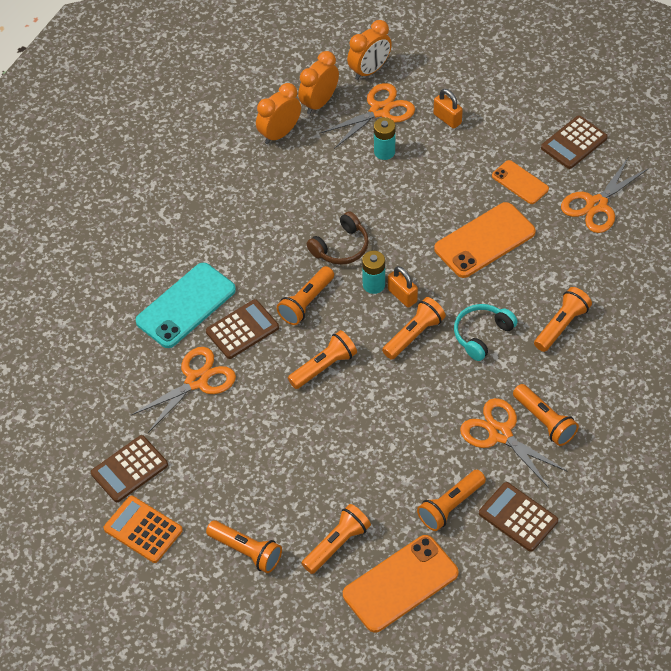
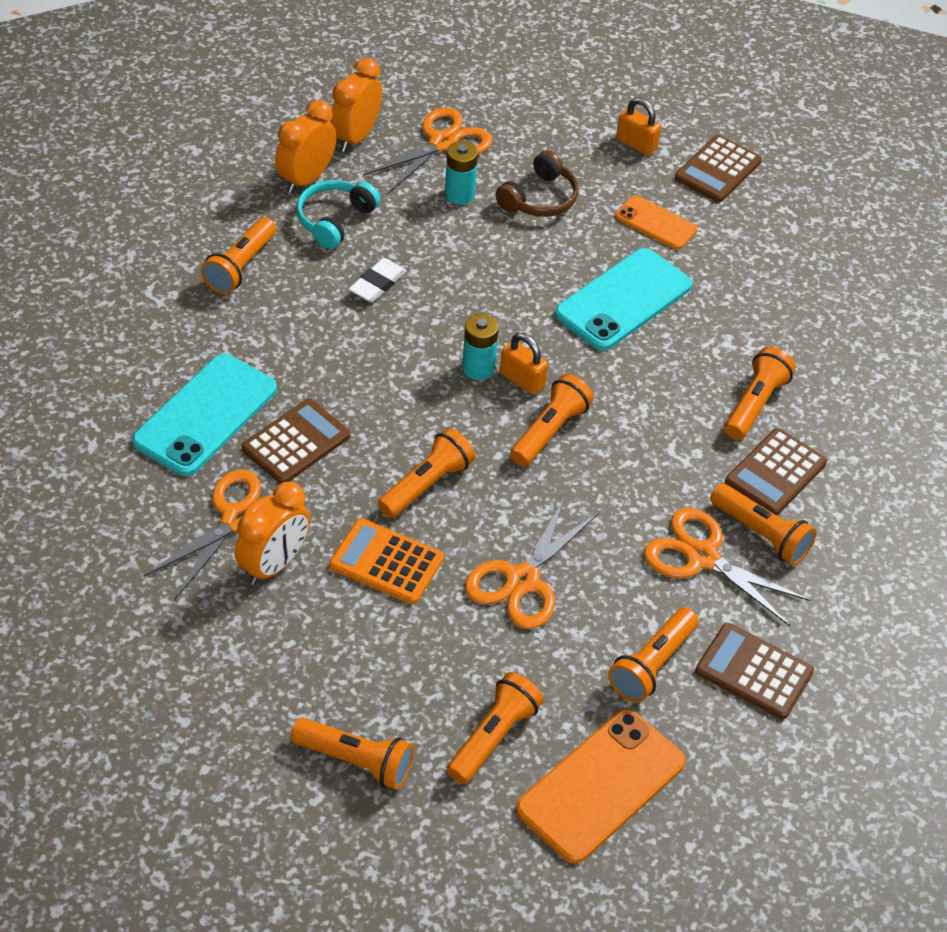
camera: 15 degrees left, 5 degrees down
(129, 469) = (153, 656): brown calculator -> brown calculator (775, 473)
(143, 530) = (188, 744): orange calculator -> orange calculator (386, 562)
(306, 303) = (384, 399): orange flashlight -> orange flashlight (241, 267)
(315, 217) = (377, 284): none -> white eraser
(341, 247) = (421, 321): brown headphones -> brown headphones (539, 198)
(369, 70) = (419, 94): orange clock -> orange clock (274, 564)
(447, 119) = (538, 148): orange padlock -> orange padlock (636, 144)
(482, 335) = (646, 424): turquoise headphones -> turquoise headphones (335, 220)
(484, 240) = (623, 300): orange phone -> turquoise phone
(596, 205) = (766, 245): orange scissors -> orange scissors (522, 581)

